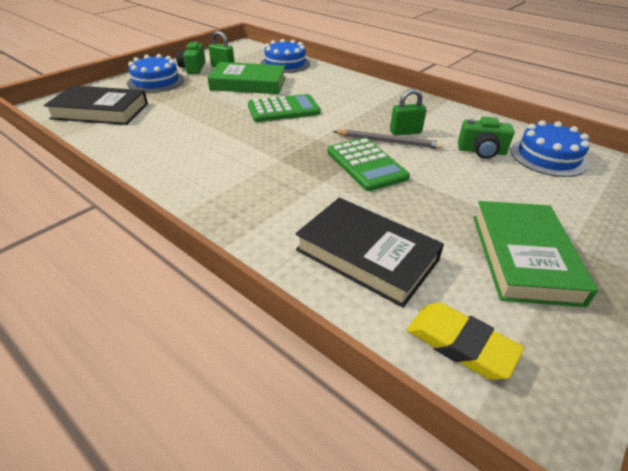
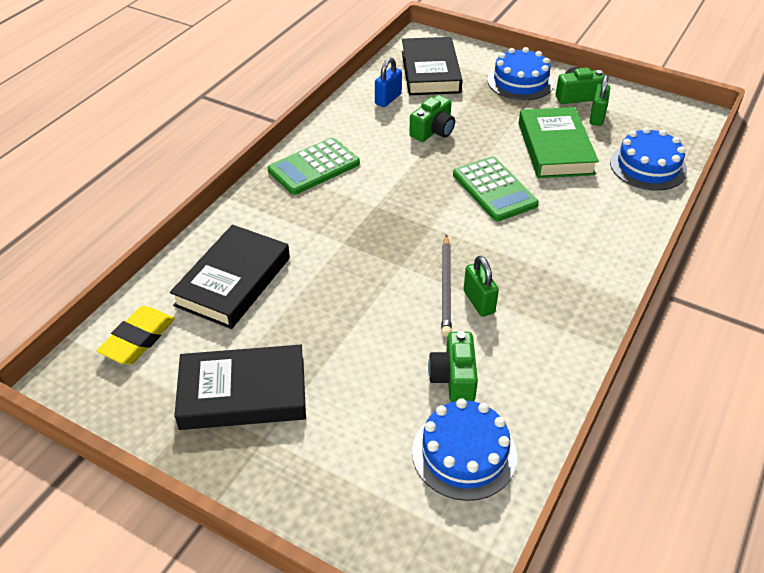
camera: 80 degrees right, 5 degrees up
(122, 135) = (388, 99): none -> blue padlock
(191, 121) = (433, 131): none -> green camera
(366, 165) = (385, 271): green calculator -> green calculator (314, 167)
(523, 257) = (243, 393): green book -> black book

